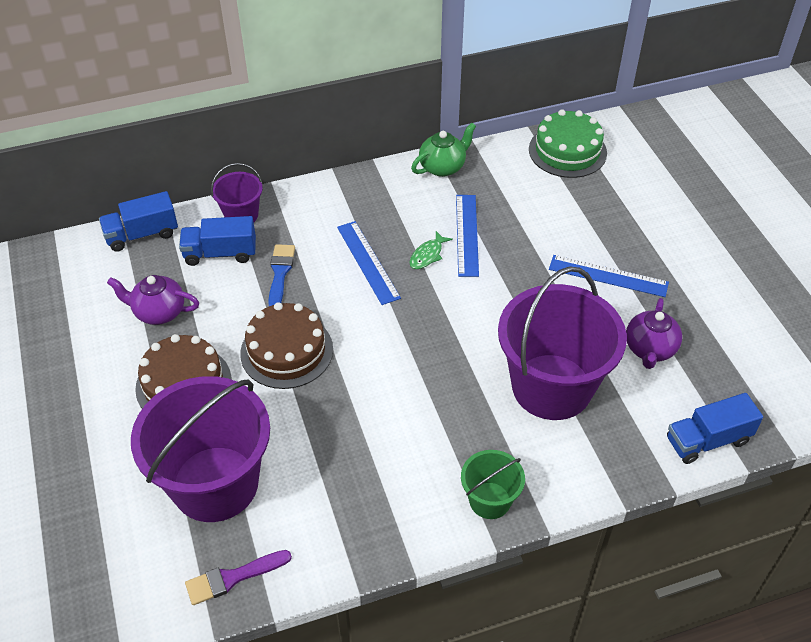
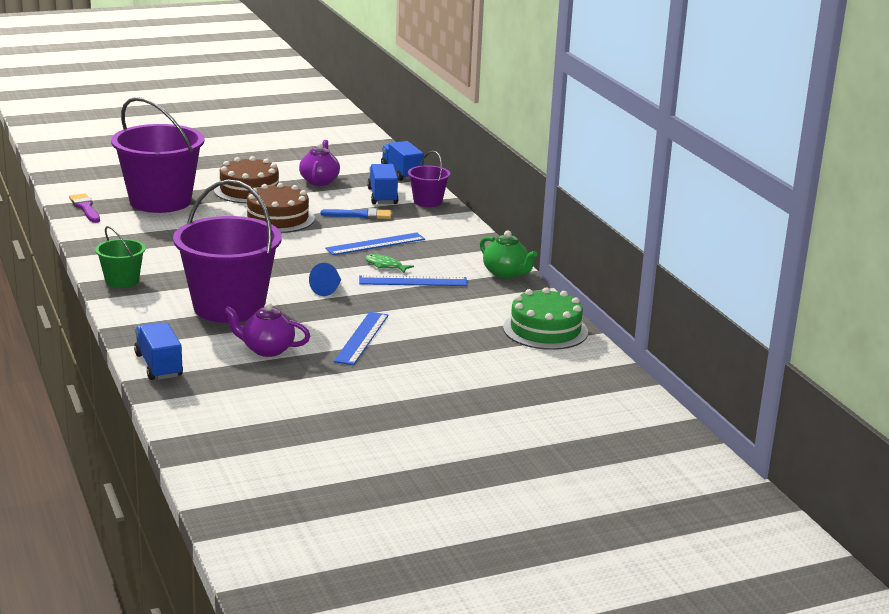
camera: 85 degrees right, 25 degrees down
(495, 302) = (328, 290): none -> blue cone

